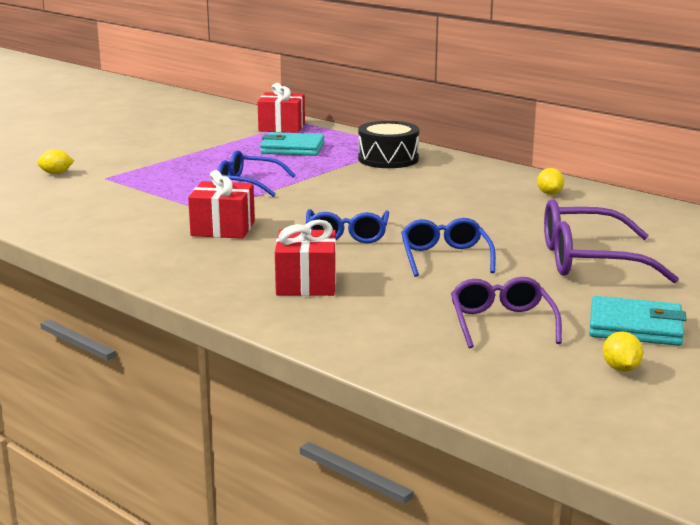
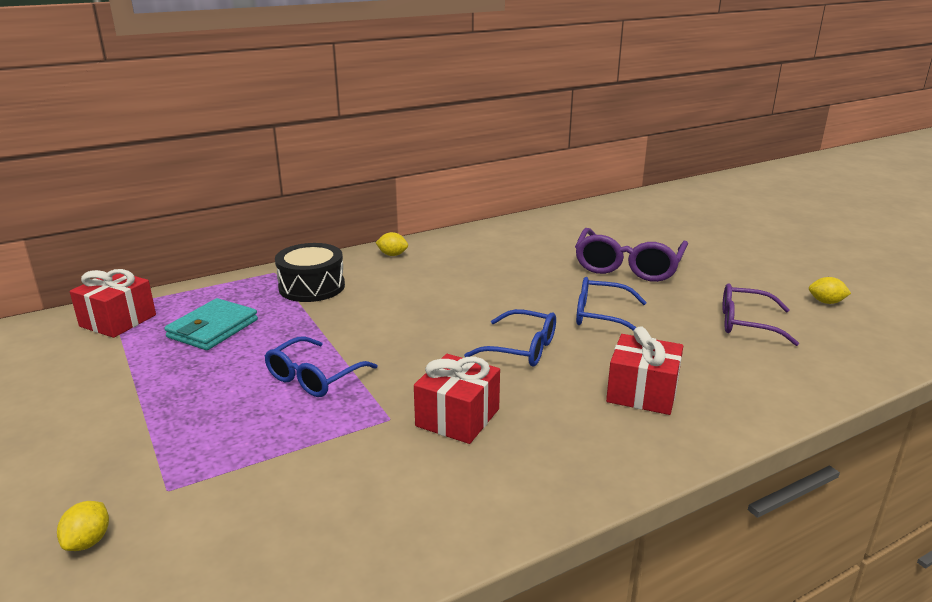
camera: 70 degrees left, 5 degrees up
(549, 193) = (473, 245): yellow lemon -> yellow lemon (392, 255)
(635, 327) = (756, 281): turquoise wallet -> none

